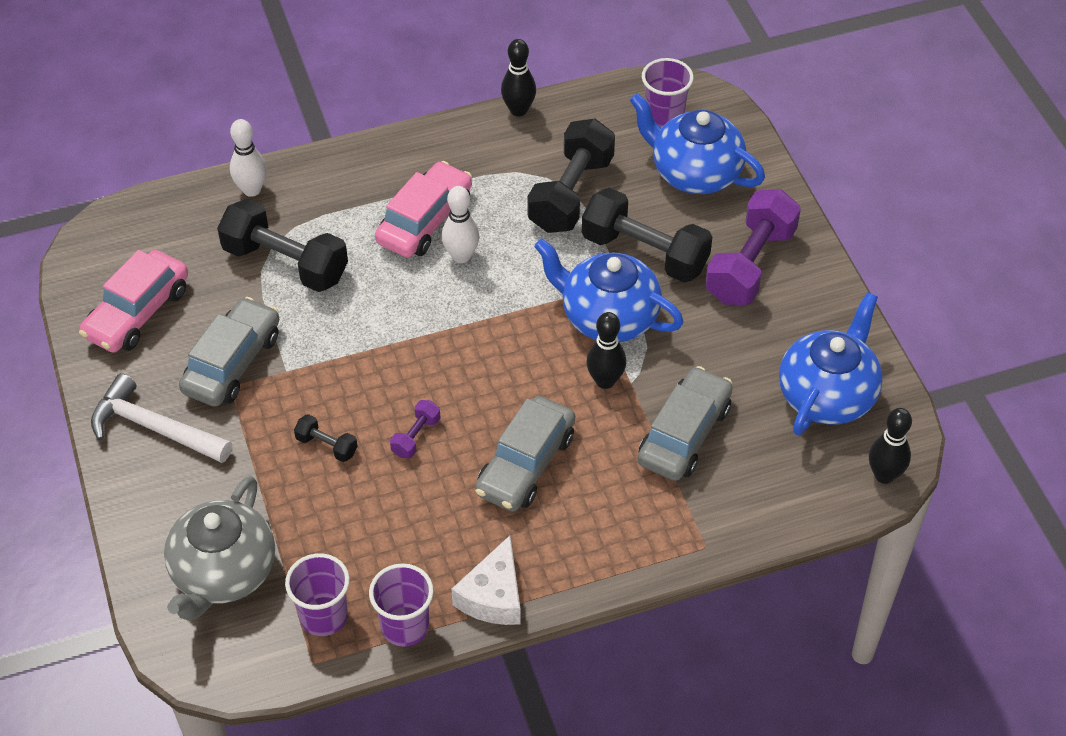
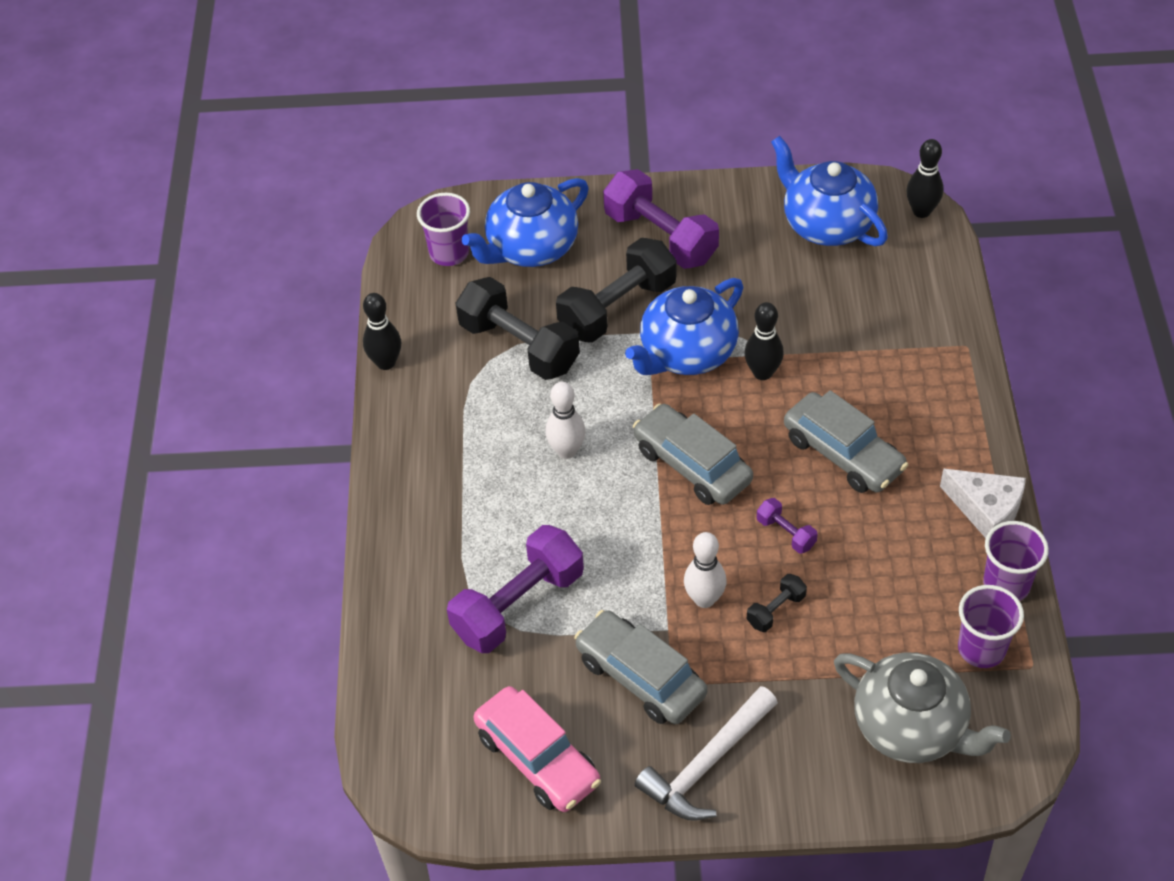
camera: 70 degrees left, 0 degrees up
(252, 190) = (397, 619): white bowling pin -> white bowling pin (704, 599)
(285, 263) = (518, 605): black dumbbell -> purple dumbbell
(425, 221) = (507, 471): pink car -> none
(684, 434) = (841, 330): grey car -> grey car (692, 465)

